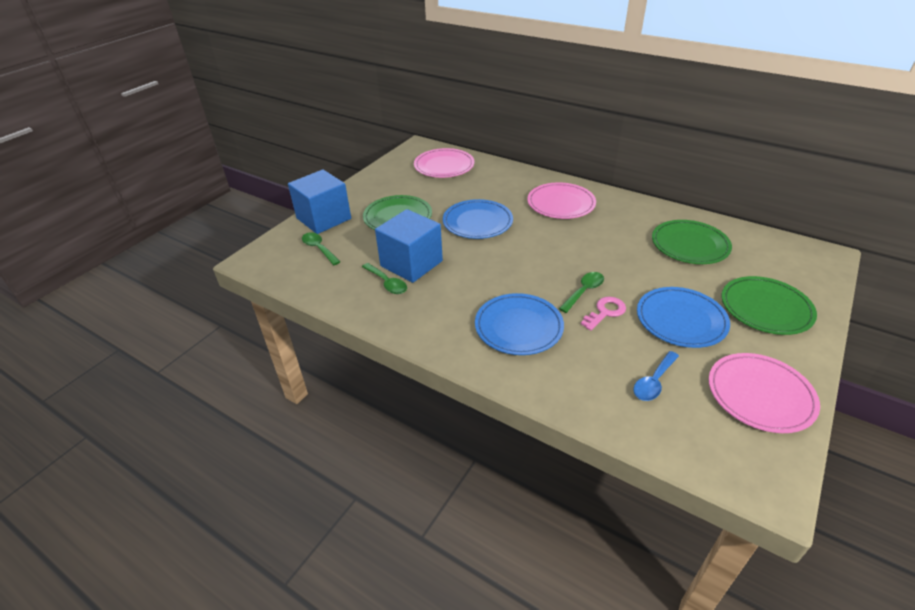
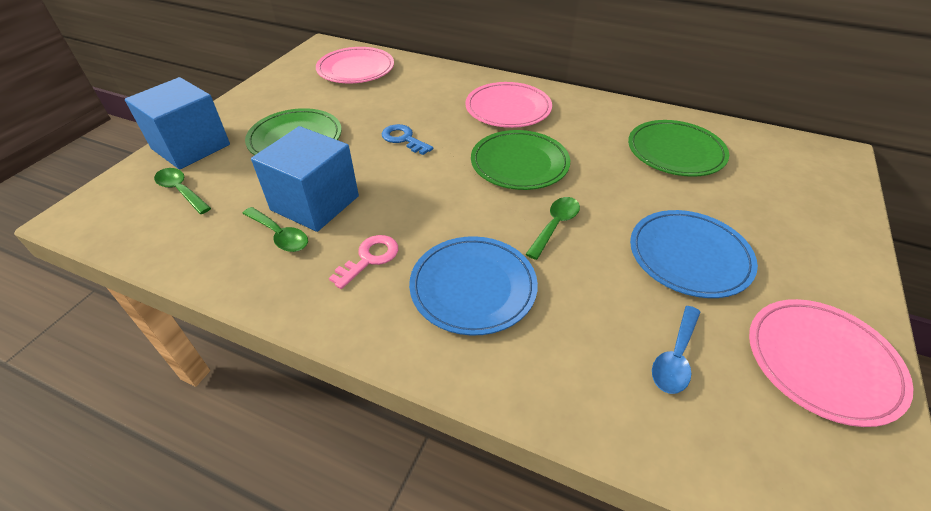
camera: 10 degrees left, 5 degrees up
(477, 222) = (403, 139): blue plate -> blue key
(605, 312) = (588, 253): pink key -> pink key (370, 258)
(765, 308) = (790, 230): green plate -> green plate (519, 163)

